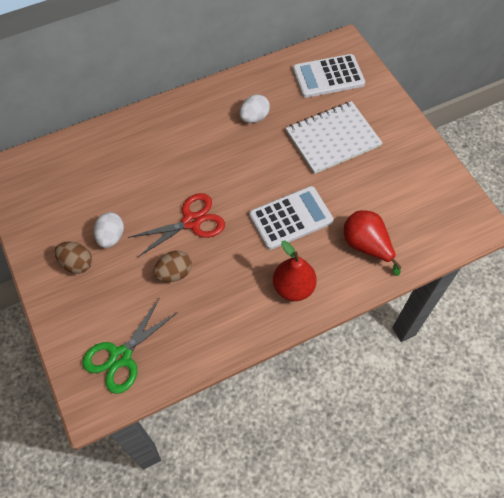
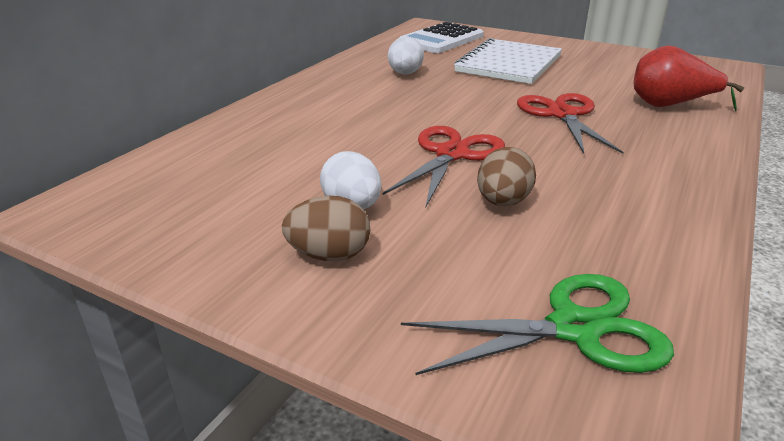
camera: 35 degrees left, 30 degrees down
(121, 356) = (574, 328): green scissors -> green scissors turned 105 degrees counterclockwise
(291, 218) = (562, 114): white calculator -> red scissors
(293, 287) = (663, 156): red pear -> none

